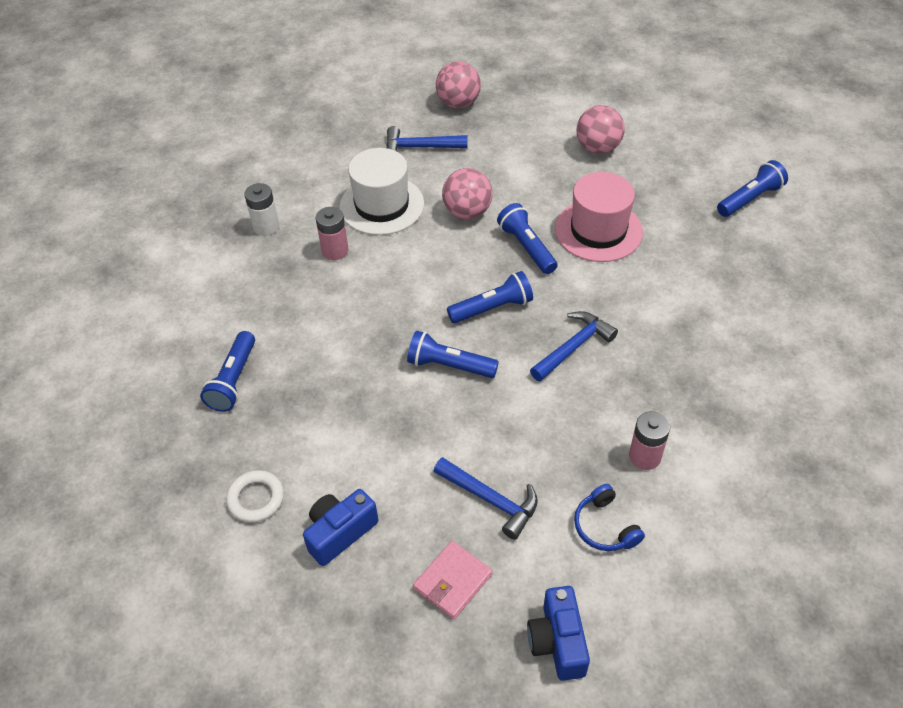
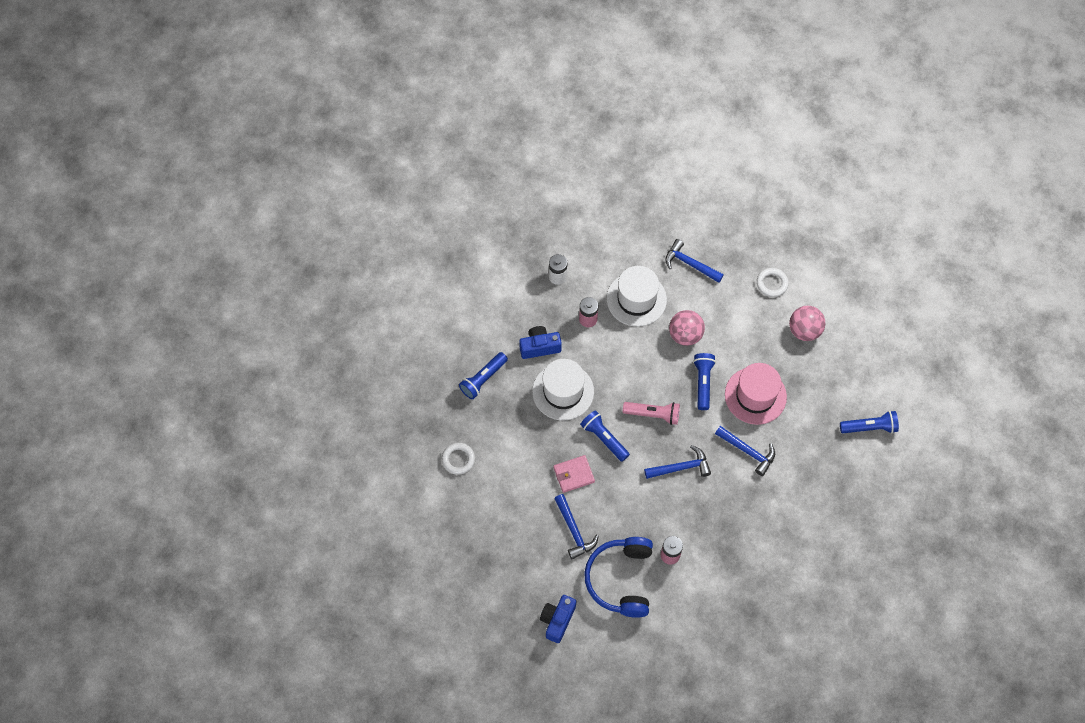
camera: 30 degrees right, 15 degrees up
(340, 533) = (489, 503): blue camera -> blue camera (539, 347)
(356, 341) = (563, 391): none -> white hat
(453, 581) = (528, 561): pink wallet -> pink wallet (573, 475)
(458, 103) = (740, 238): pink ball -> none
(492, 308) = (653, 414): blue flashlight -> pink flashlight
(526, 125) = (772, 283): none -> white ring
(605, 526) = (621, 579): blue headphones -> blue headphones, size x2.00
(639, 289) = (747, 451): none -> blue hammer

